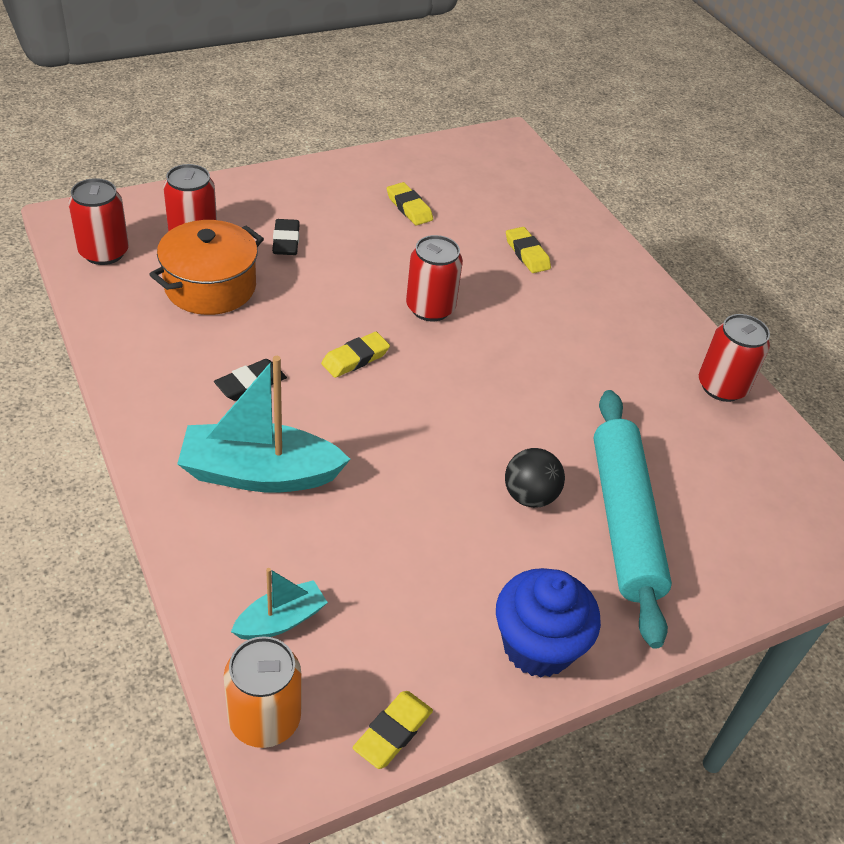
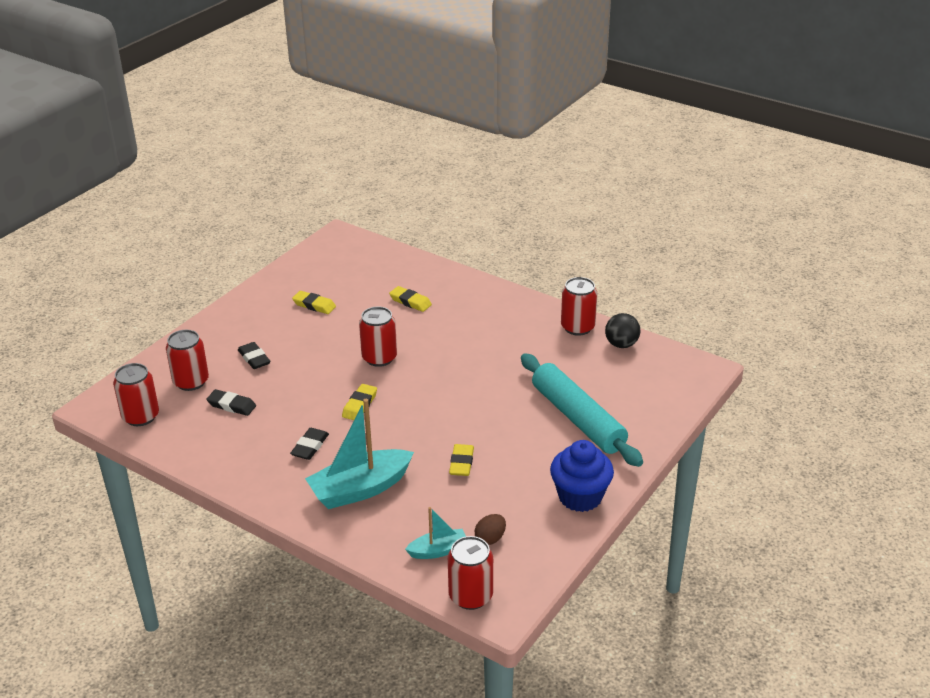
camera: 25 degrees left, 10 degrees down
(210, 286) = (231, 405): orange pot -> black eraser
(264, 719) = (470, 596): orange can -> red can
(281, 620) = (438, 550): turquoise boat -> turquoise boat turned 45 degrees clockwise
(363, 642) = (490, 538): none -> brown egg
(393, 732) = (540, 569): yellow eraser -> yellow eraser (461, 463)
(529, 496) = (519, 430): black ball -> black ball (621, 344)

